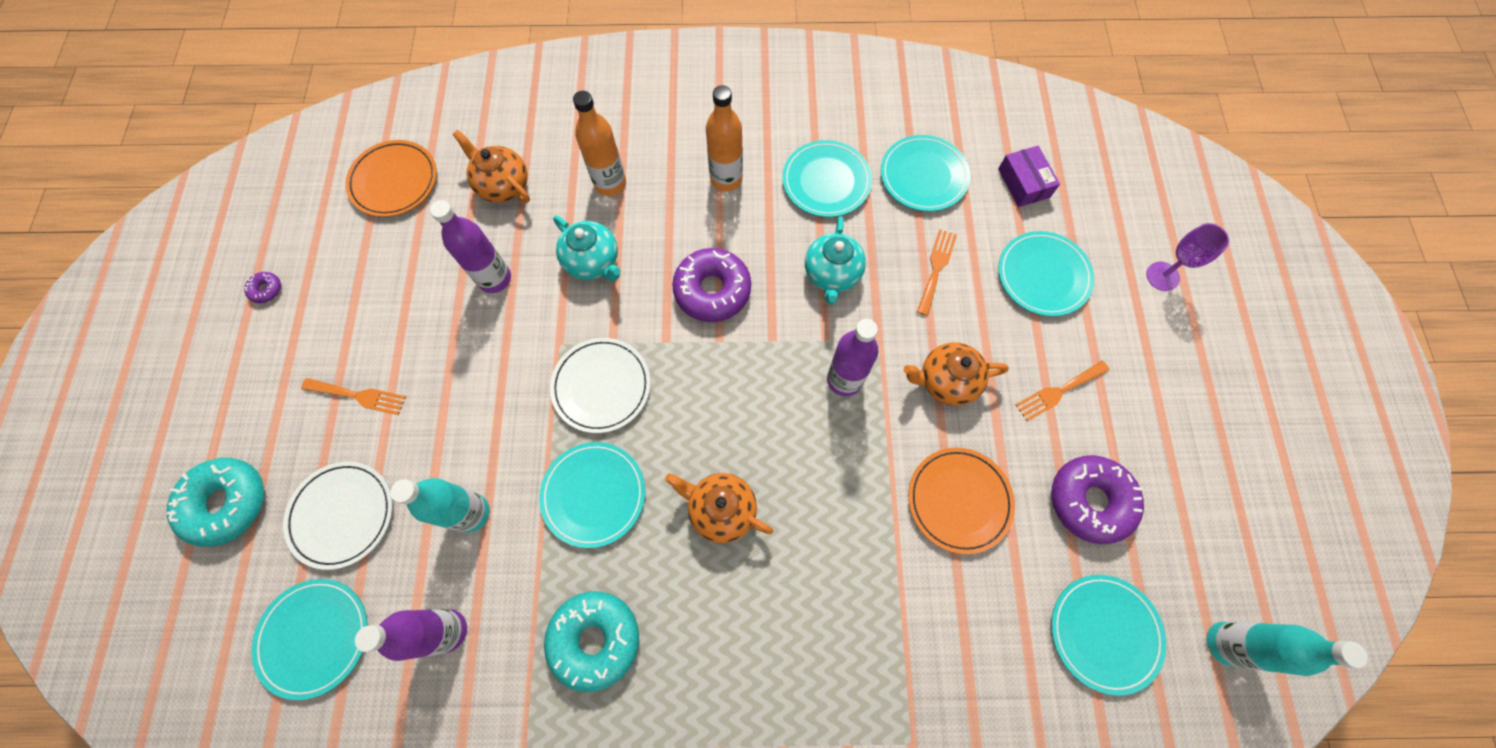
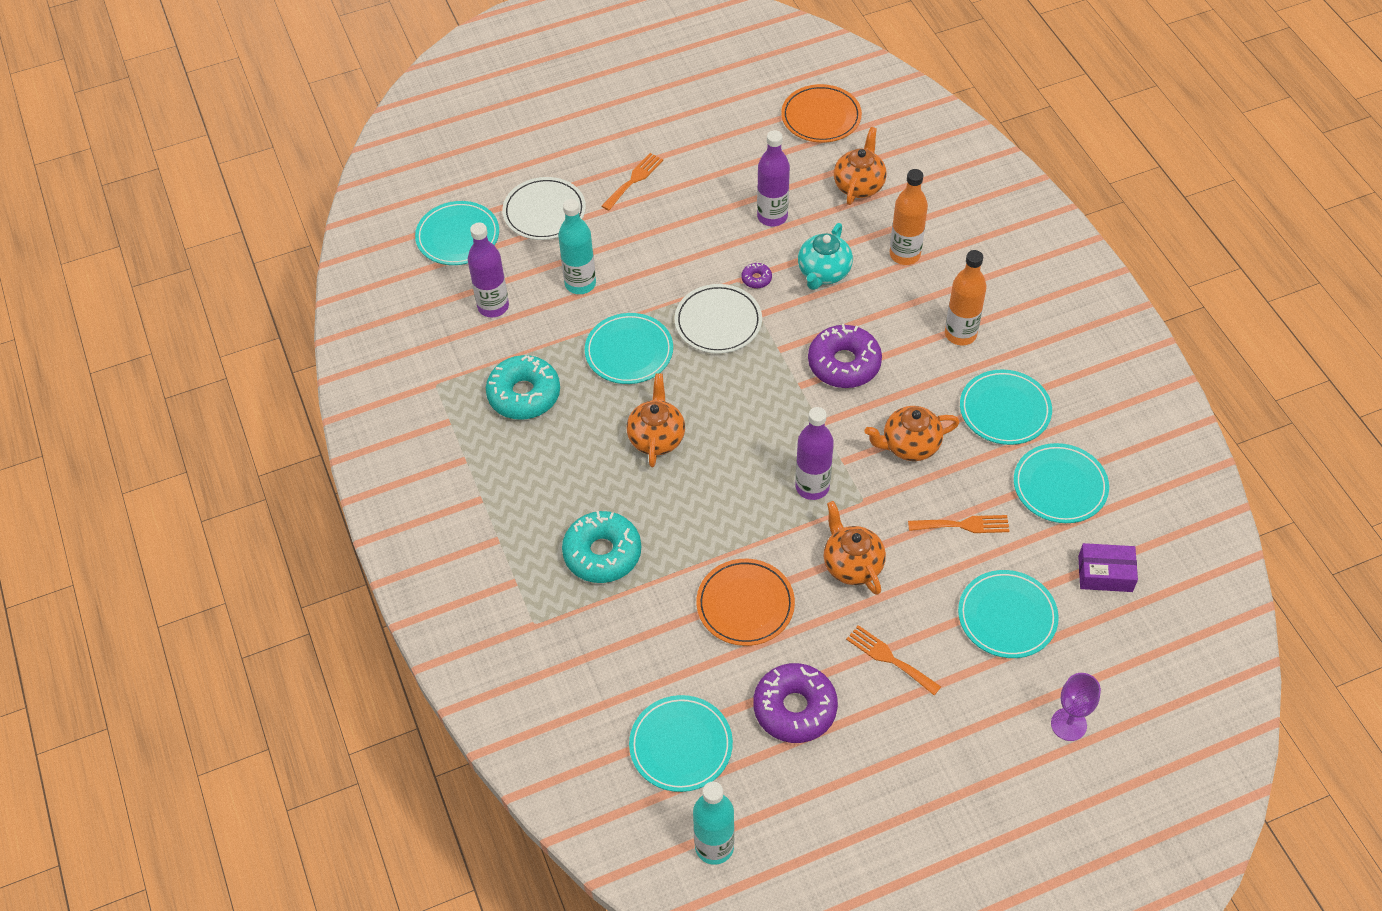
camera: 70 degrees right, 15 degrees down
(227, 503) = (523, 147): turquoise donut -> turquoise donut (602, 553)
(266, 290) = (687, 88): purple donut -> purple donut (756, 279)
(359, 396) = (634, 180): orange fork -> orange fork turned 135 degrees counterclockwise
(832, 274) = (909, 445): turquoise teapot -> orange teapot
(1023, 183) = (1105, 573): purple box -> purple box turned 45 degrees clockwise

